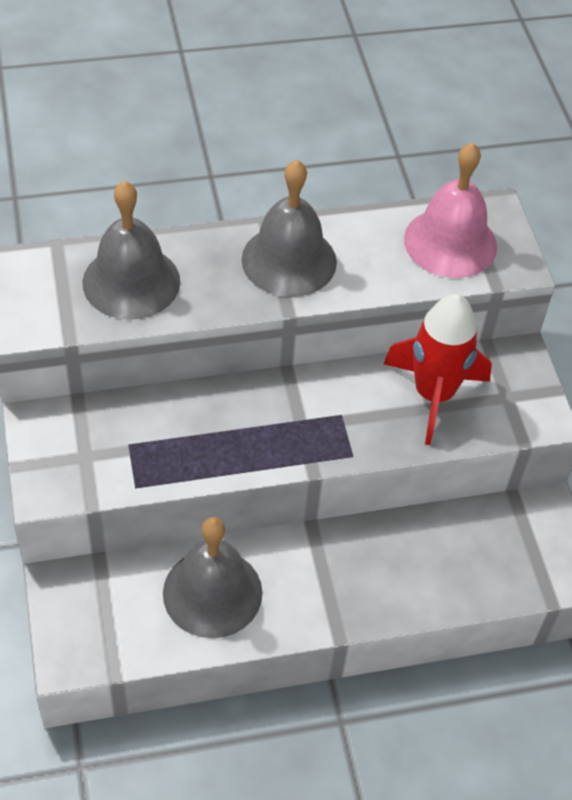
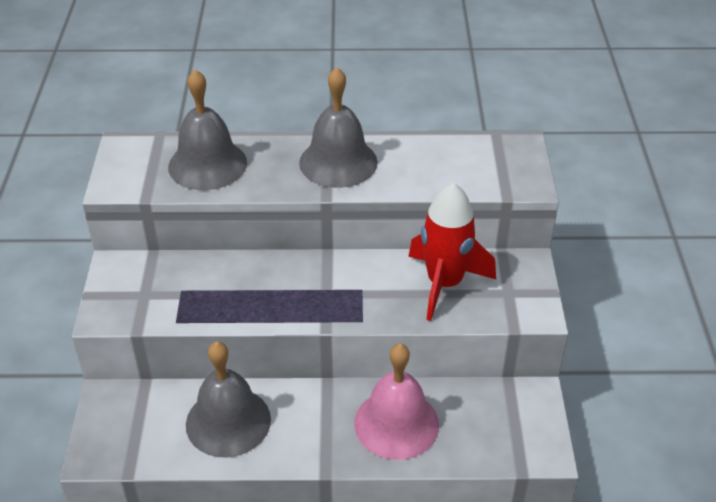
camera: 15 degrees right, 10 degrees down
(450, 242) = (476, 162): pink bell -> pink bell (396, 423)

